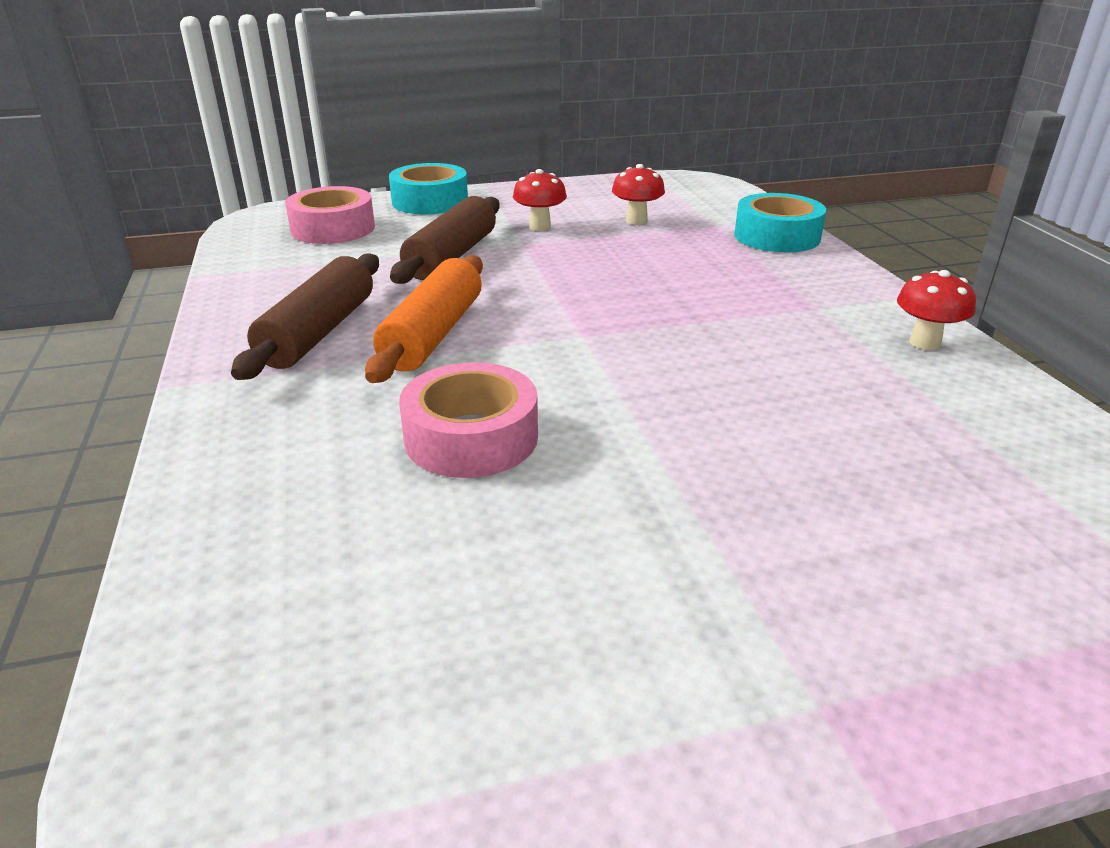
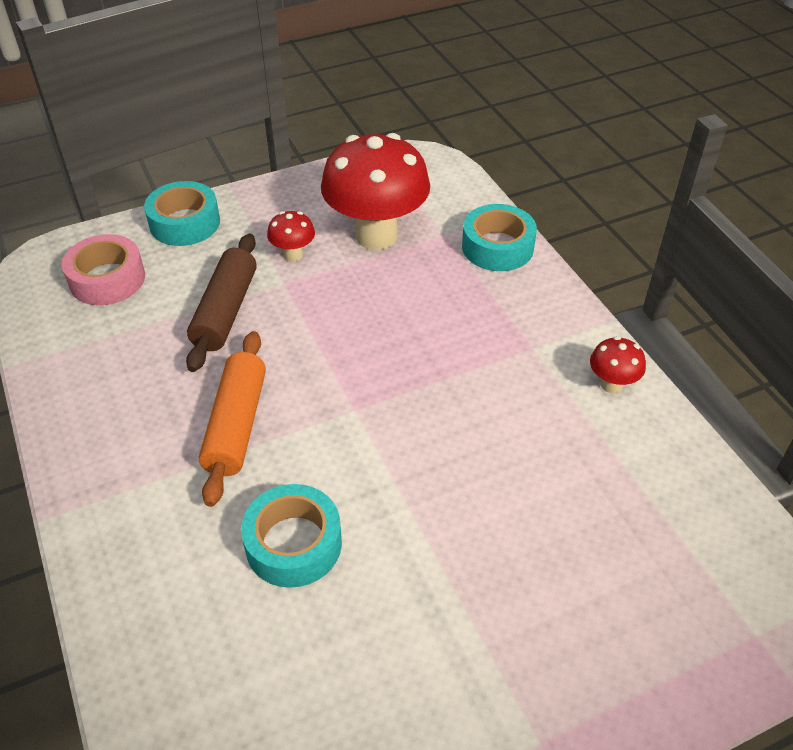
camera: 10 degrees left, 15 degrees up
(318, 332) = (142, 434): brown rolling pin -> none
(471, 437) = (293, 544): pink tape -> turquoise tape
(636, 221) = (376, 235): red mushroom -> red mushroom, size x2.27

